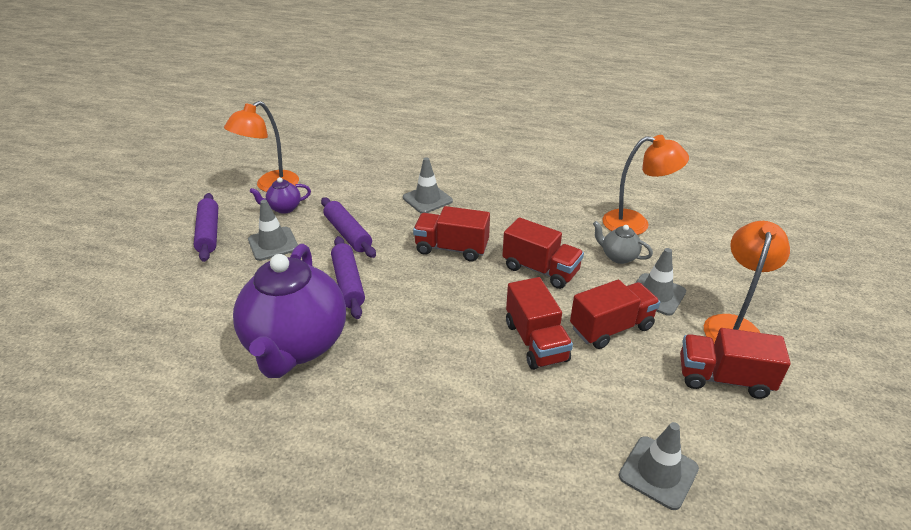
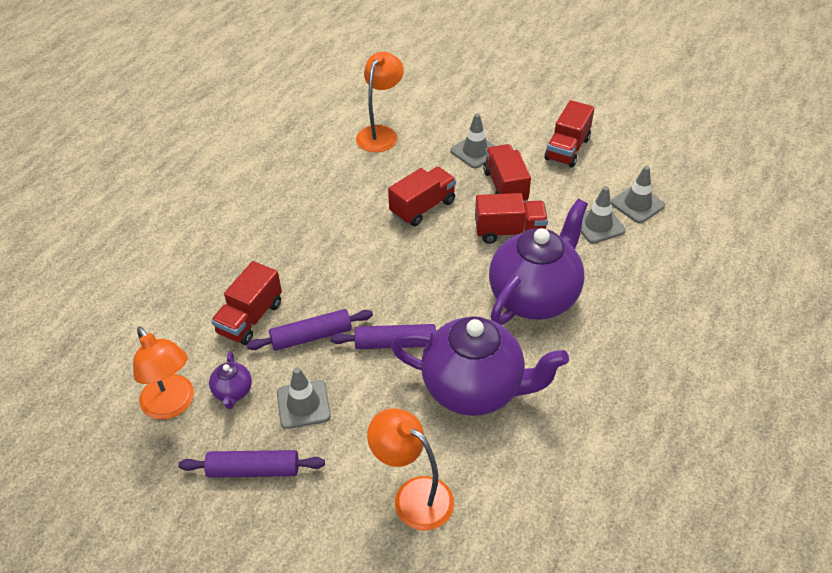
camera: 75 degrees left, 10 degrees up
(427, 199) = (275, 263): grey traffic cone -> grey traffic cone (598, 225)
(437, 377) = (534, 297): none -> purple teapot
(451, 248) = (369, 259): red truck -> red truck (250, 318)
(618, 257) = (422, 157): grey teapot -> none
(733, 326) = (519, 126): orange lamp -> orange lamp (413, 495)

